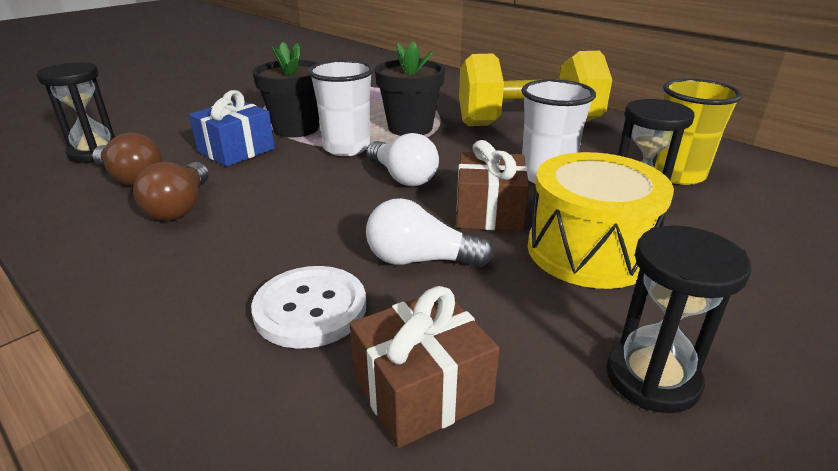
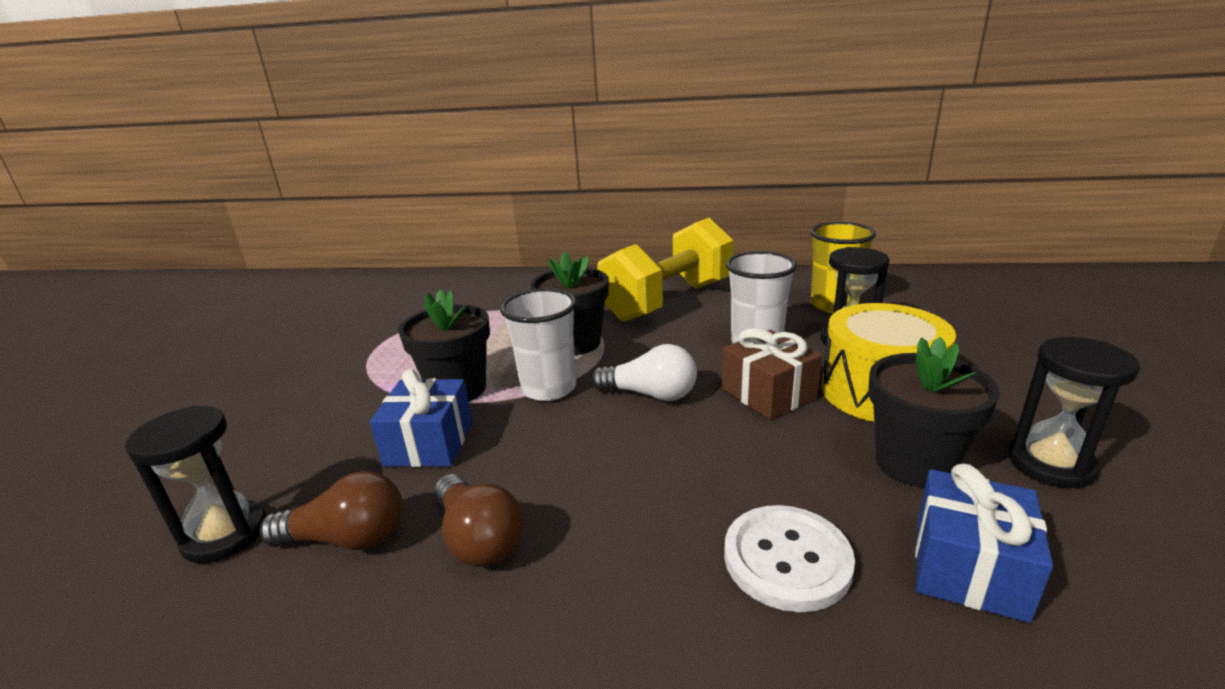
camera: 35 degrees left, 5 degrees down
(420, 260) = (790, 463): white light bulb -> none
(422, 390) = (968, 567): brown gift -> blue gift
(517, 309) = (914, 463): none -> black flower pot

